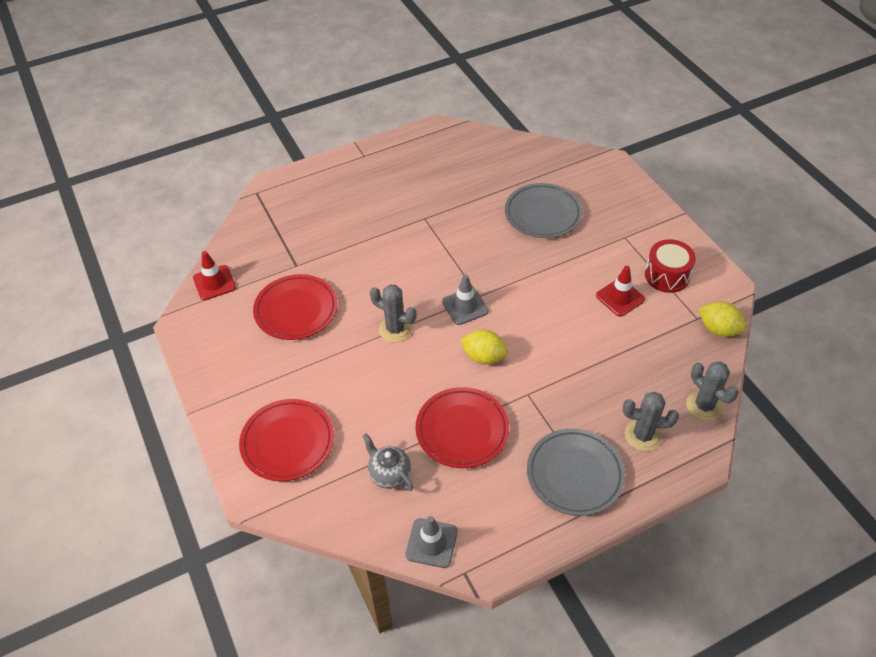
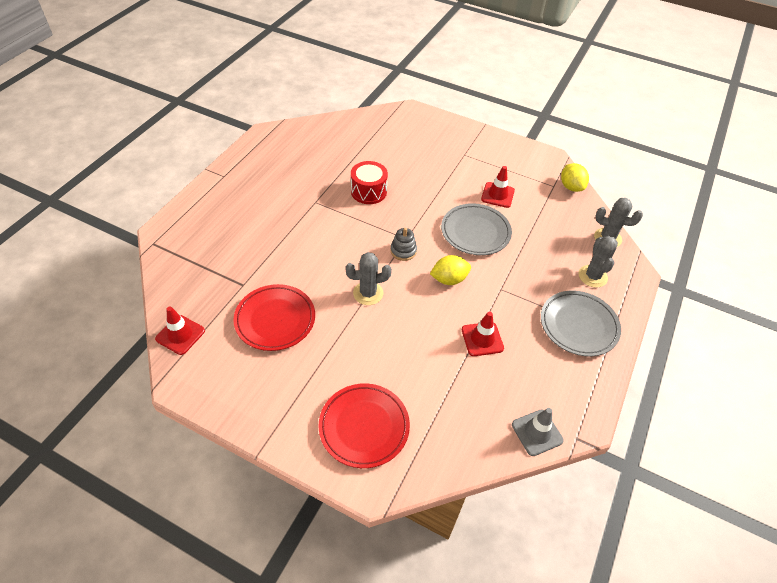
camera: 40 degrees left, 0 degrees up
(389, 474) = (462, 402): grey teapot -> none
(462, 430) = (482, 339): red plate -> red traffic cone
(465, 306) = (403, 251): grey traffic cone -> grey stacking toy
(542, 214) = (397, 162): grey plate -> grey plate (475, 232)
(643, 435) = (592, 276): grey cactus -> grey cactus turned 60 degrees counterclockwise
(667, 275) = (512, 167): red drum -> red drum (368, 191)
(718, 329) = (571, 187): yellow lemon -> yellow lemon turned 75 degrees clockwise

